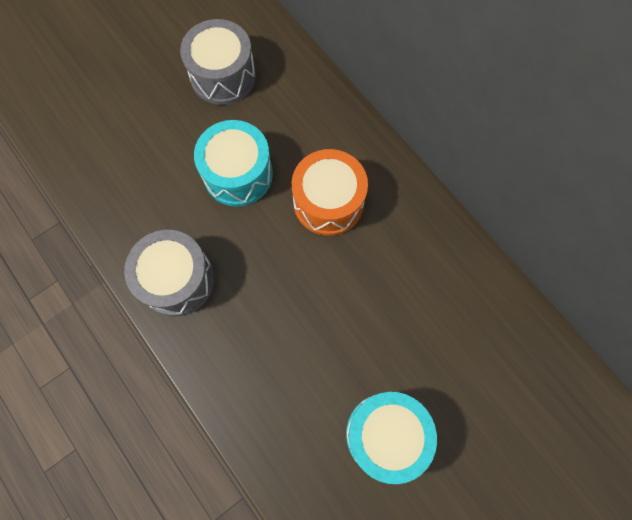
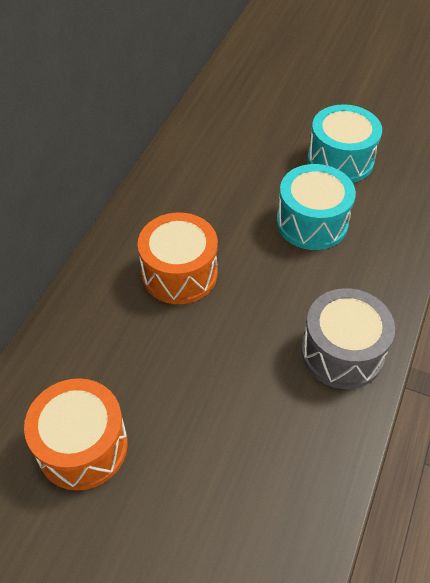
camera: 120 degrees left, 20 degrees down
(223, 76) = (82, 446): grey drum -> orange drum
(238, 174) = (198, 361): turquoise drum -> turquoise drum (312, 222)

